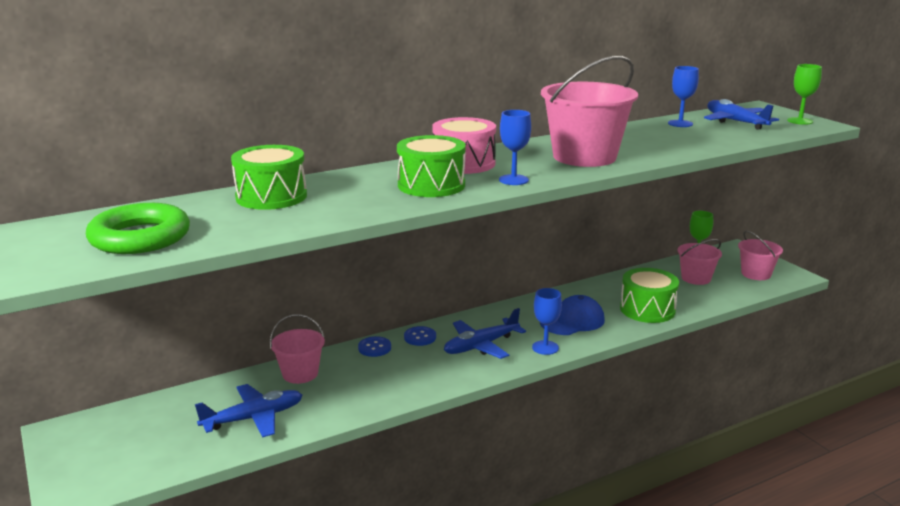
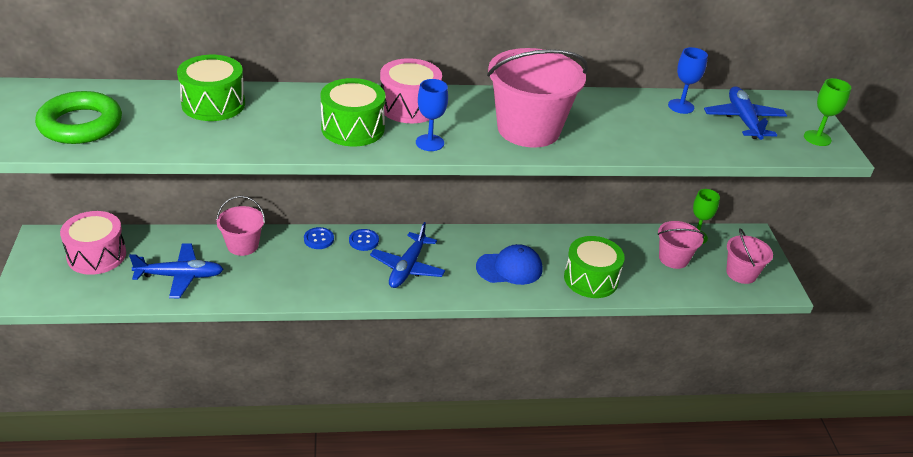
camera: 20 degrees right, 15 degrees up
(139, 428) = (96, 255): none -> pink drum
(481, 346) = (407, 267): blue plane -> blue plane turned 60 degrees counterclockwise
(545, 347) = (460, 289): blue goblet -> none

